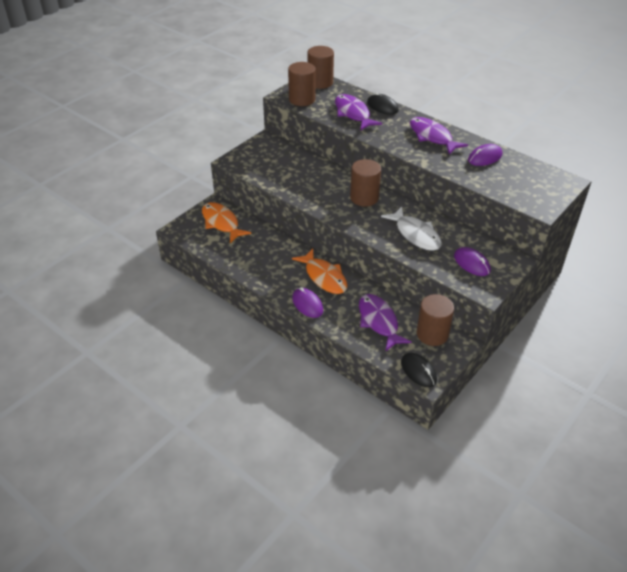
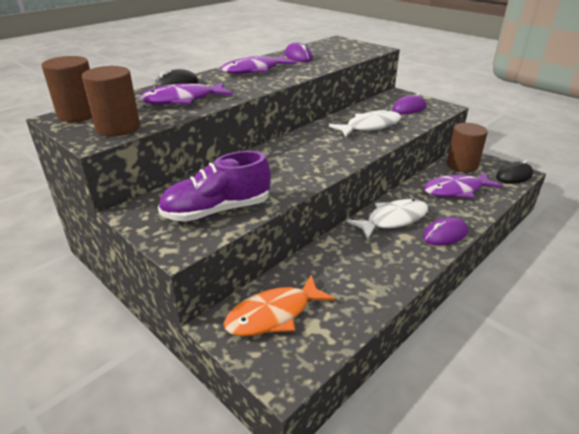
camera: 85 degrees left, 10 degrees down
(268, 168) = (217, 211): none -> purple shoe
(324, 277) = (393, 220): orange fish -> white fish
(364, 198) = (303, 147): brown cylinder -> none

